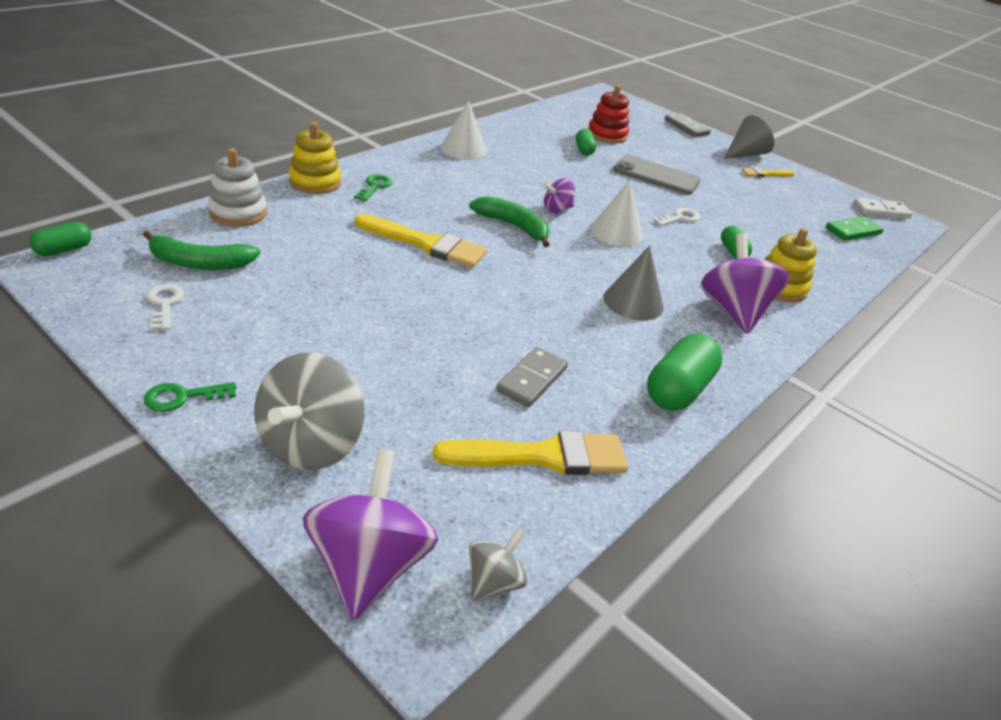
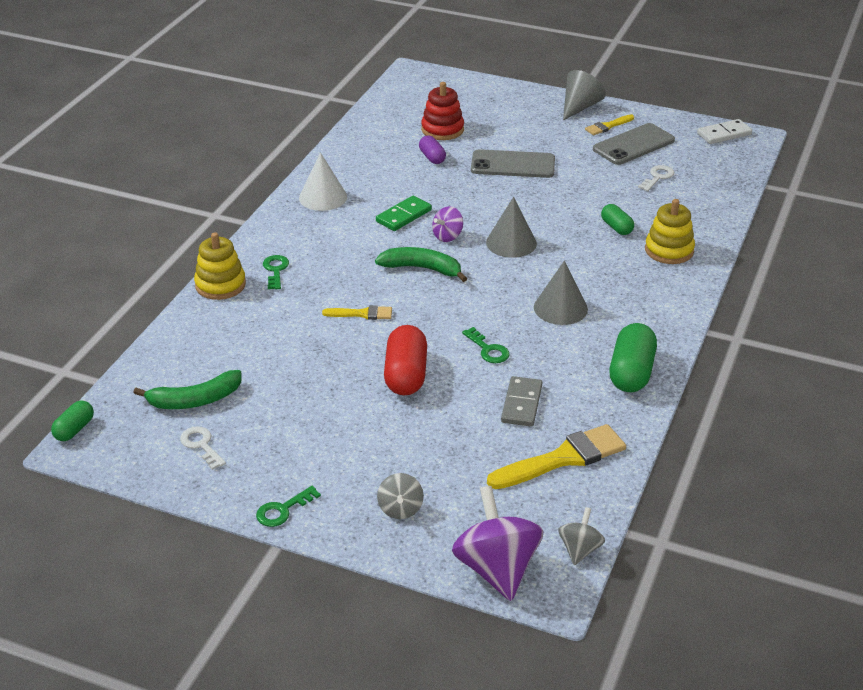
camera: 15 degrees left, 0 degrees up
(238, 213) = (182, 341): white stacking toy -> none
(311, 444) = (400, 509): grey spinning top -> grey spinning top, size x0.52
(426, 244) = (362, 314): yellow brush -> yellow brush, size x0.53
(427, 310) = (406, 375): none -> red capsule
(531, 315) = (488, 349): none -> green key
(584, 150) = (432, 157): green capsule -> purple capsule
(616, 232) = (511, 243): white cone -> grey cone
(679, 218) = (556, 207): white key -> white key (657, 177)
(686, 127) = (511, 91): grey domino -> none
(733, 311) = (642, 288): purple spinning top -> none
(784, 194) = (633, 145): none -> grey phone
(853, 231) = (707, 167): green domino -> green domino (403, 216)

